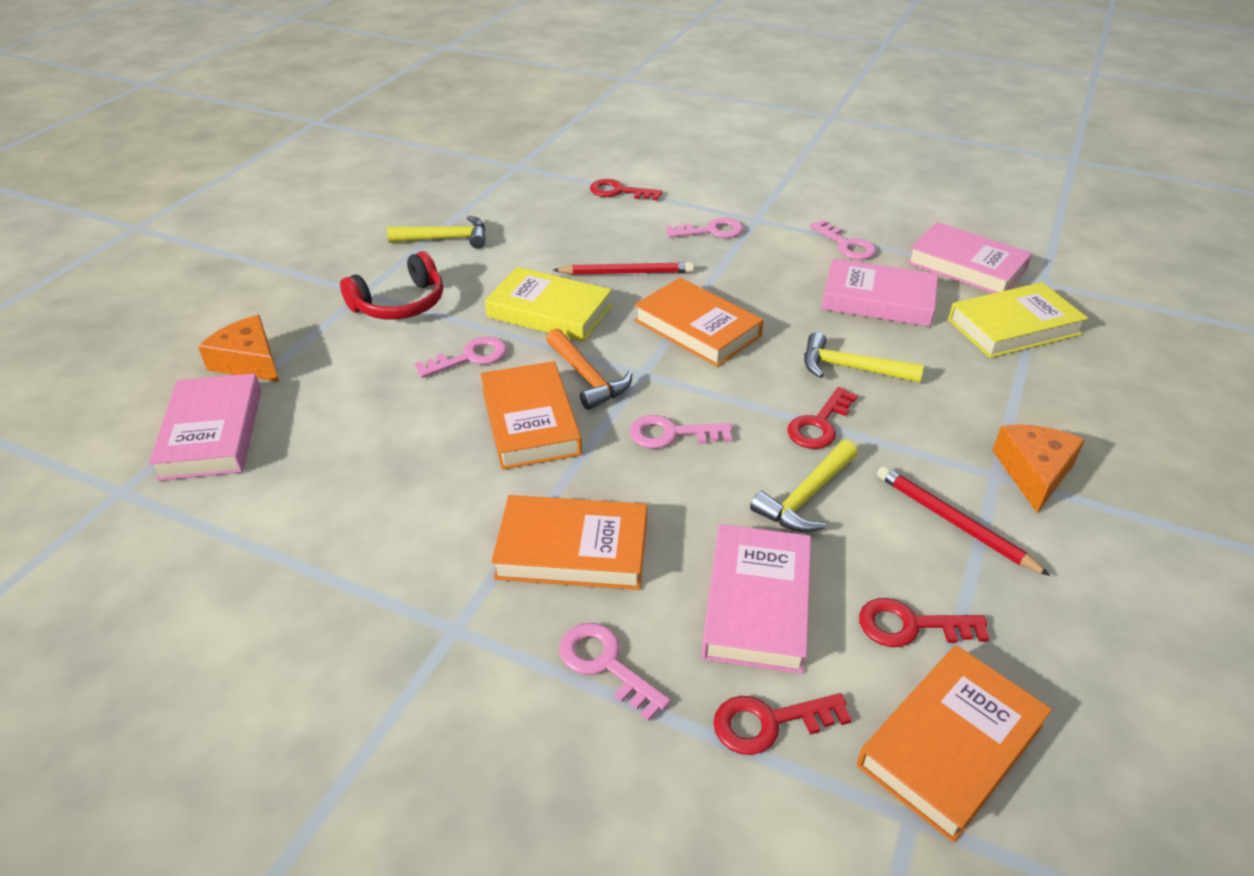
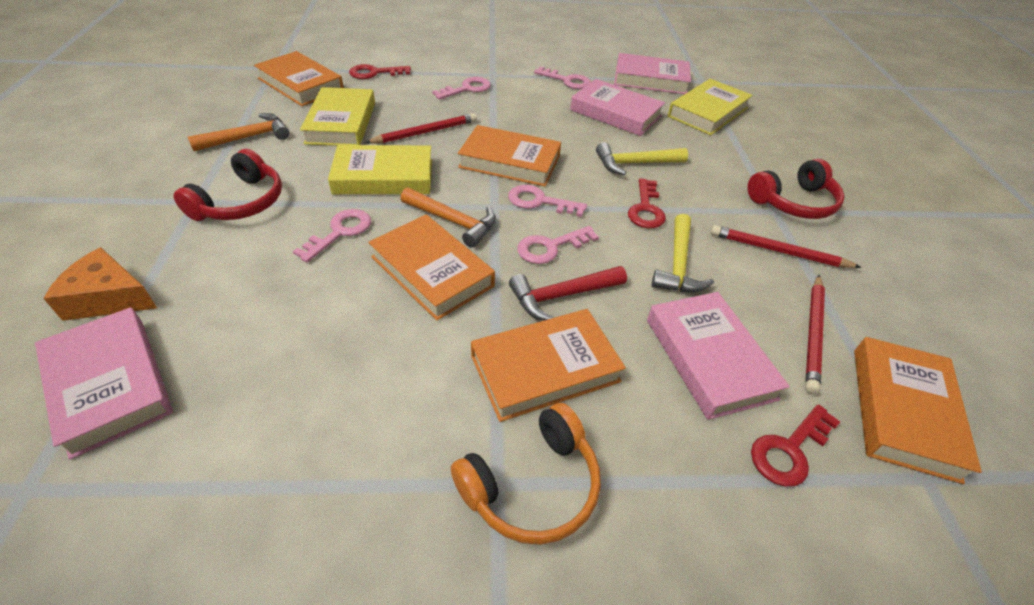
camera: 30 degrees left, 5 degrees up
(446, 239) = (248, 137): yellow hammer -> orange hammer
(483, 643) = (532, 485): none -> orange headphones
(532, 190) = (301, 84): none -> orange book
(545, 242) = (341, 123): none -> yellow book
(605, 665) = (643, 458): pink key -> pink key (540, 201)
(644, 487) = (562, 295): none -> red hammer
(878, 300) = (615, 113): pink book -> pink book turned 45 degrees clockwise
(911, 626) = (813, 334): red key -> red pencil
(1034, 472) = (793, 202): orange cheese -> red headphones

